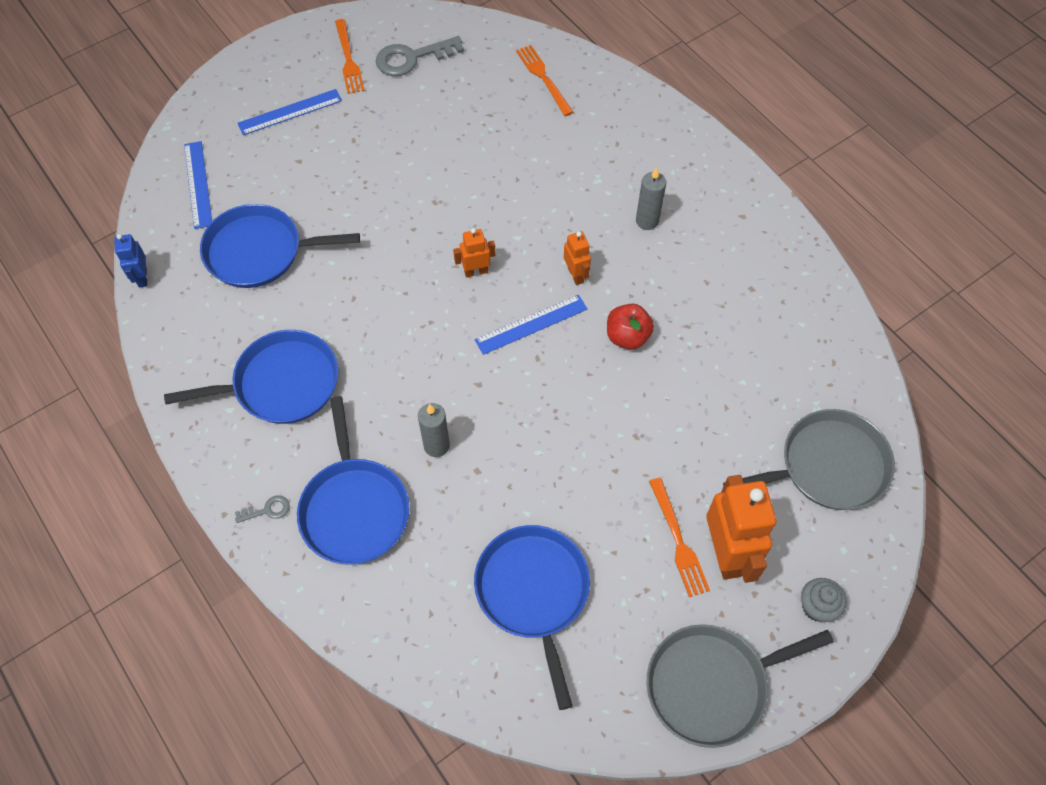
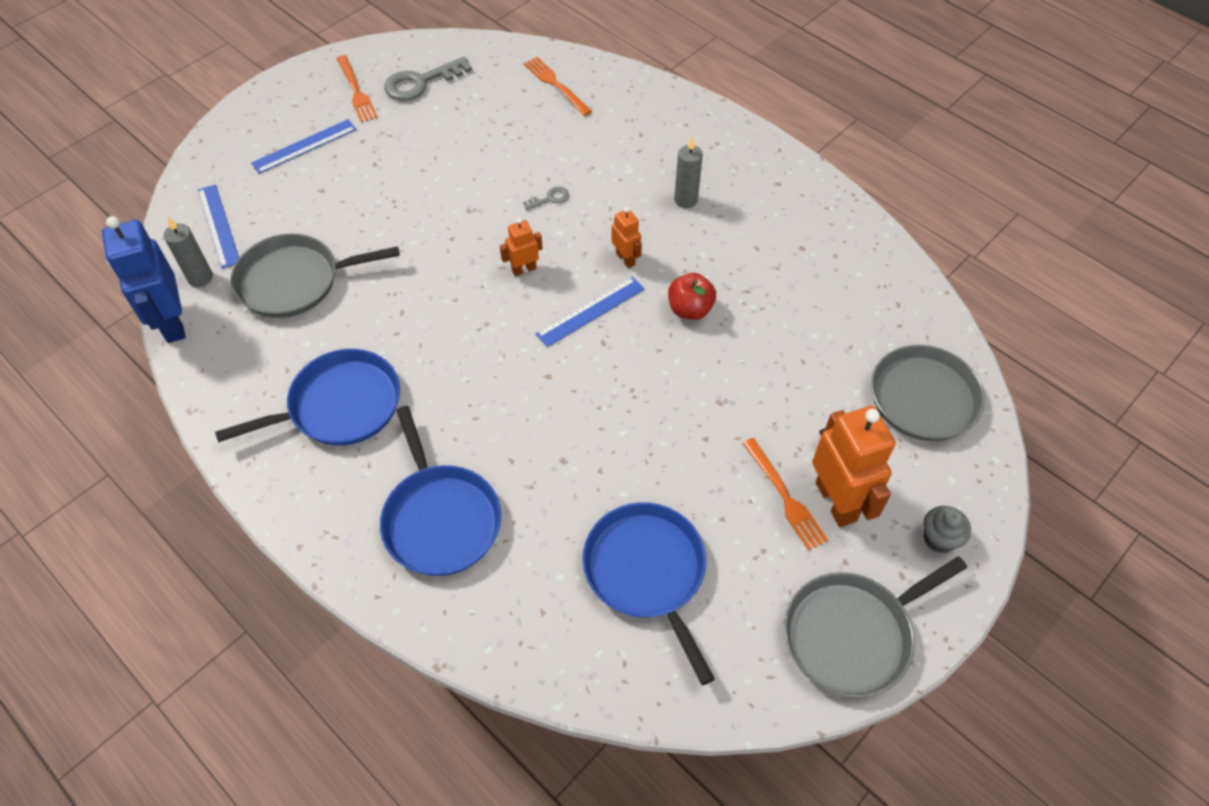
camera: 10 degrees left, 5 degrees down
(142, 277) = (172, 323): blue robot -> blue robot, size x1.98
(259, 251) = (295, 281): blue pan -> grey pan
(267, 510) = (346, 535): grey key -> grey key (550, 198)
(436, 446) = (516, 442): grey candle -> grey candle (200, 278)

